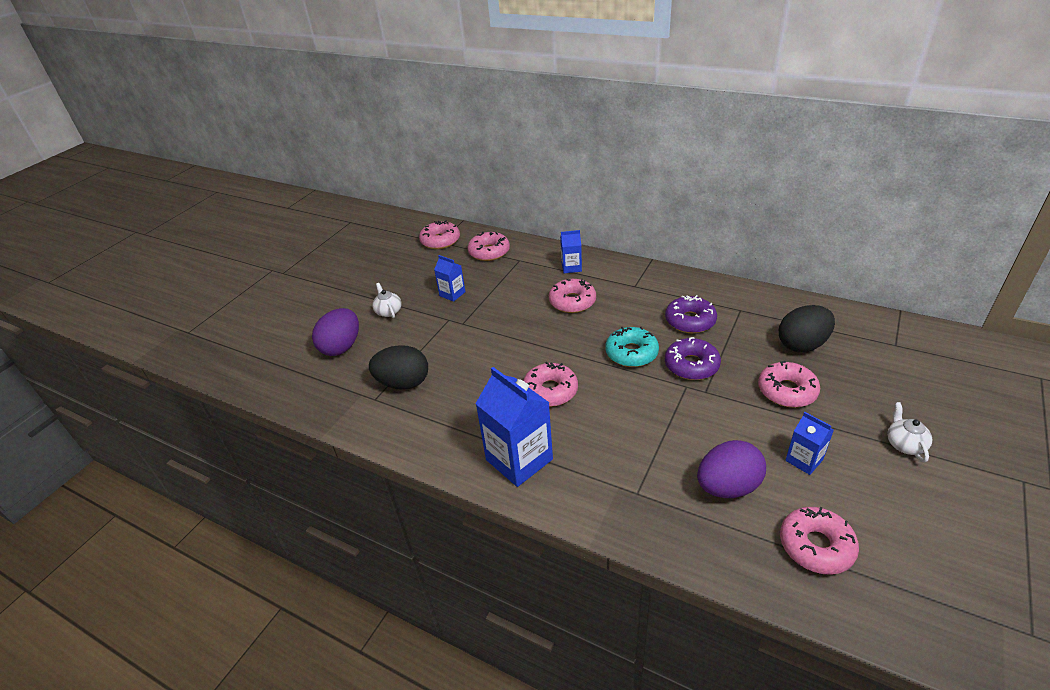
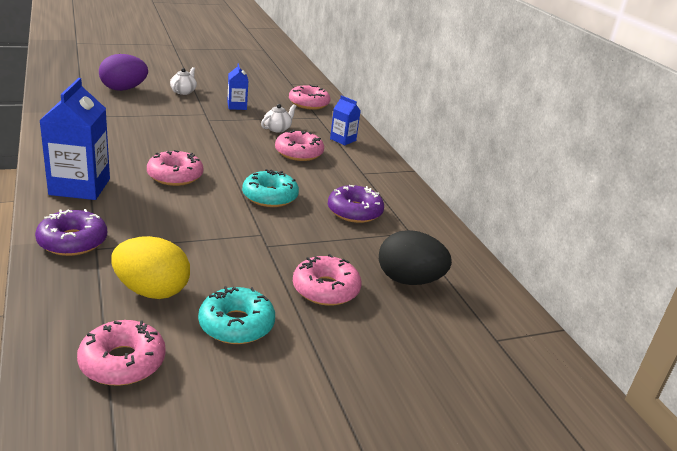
camera: 35 degrees right, 10 degrees down
(403, 383) = (112, 120): black egg -> none
(440, 241) = (292, 83): pink donut -> none
(691, 365) = (293, 229): purple donut -> purple donut (72, 241)
(727, 487) = (152, 291): purple egg -> yellow egg
(804, 460) = (236, 325): blue carton -> turquoise donut
(904, 444) = (337, 384): white teapot -> white teapot (277, 129)

